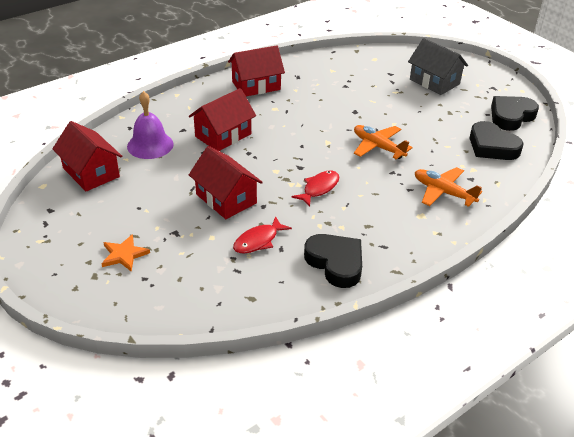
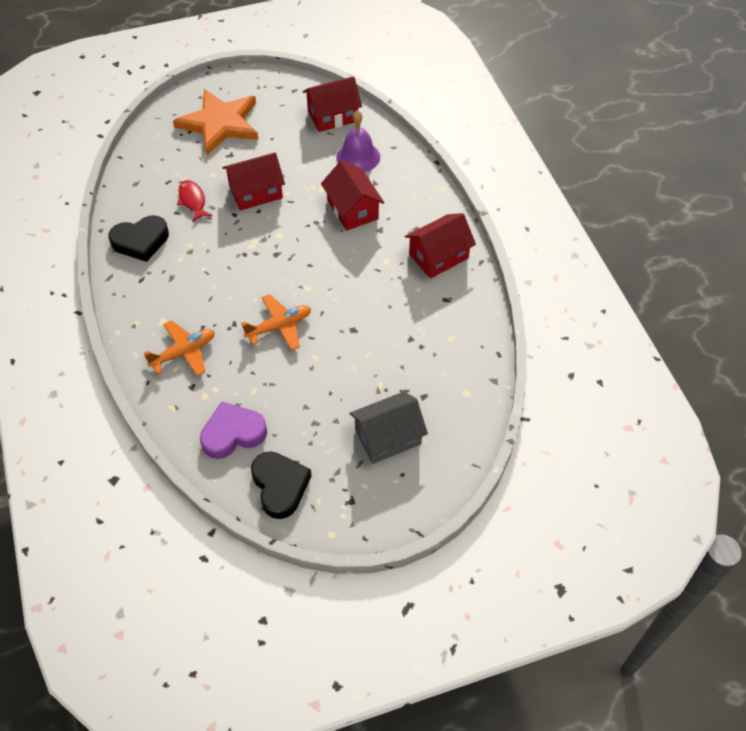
camera: 110 degrees right, 15 degrees up
(124, 255) = (220, 123): orange star -> orange star, size x2.28
(256, 85) = (438, 256): red house -> red house turned 60 degrees clockwise
(319, 188) = (238, 258): red fish -> none
(492, 146) = (233, 433): black heart -> purple heart

